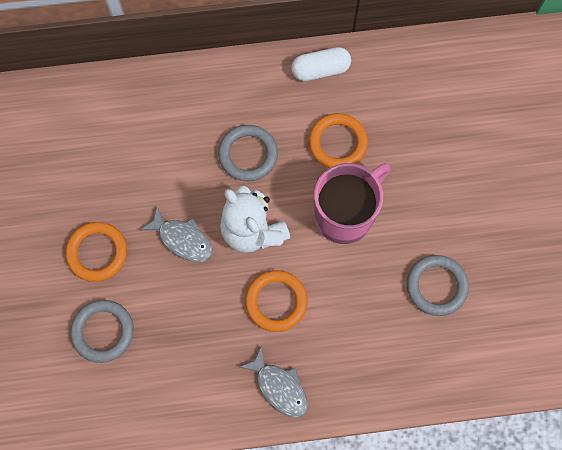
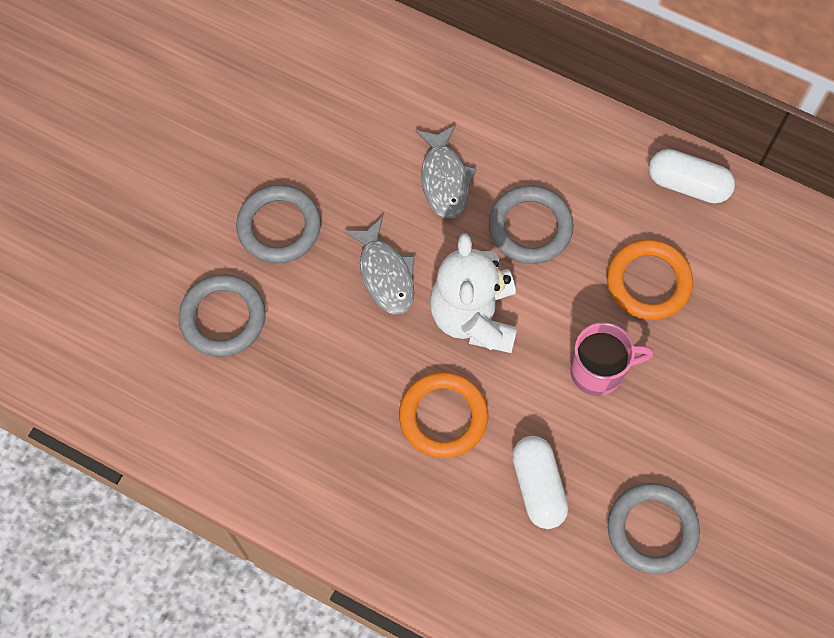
camera: 35 degrees right, 5 degrees down
(97, 253) = (279, 227): orange ring -> grey ring
(279, 387) = (376, 517): grey fish -> grey fish (444, 179)
(345, 214) = (598, 371): pink mug -> pink mug, size x0.62
(357, 305) = (538, 486): none -> white capsule

